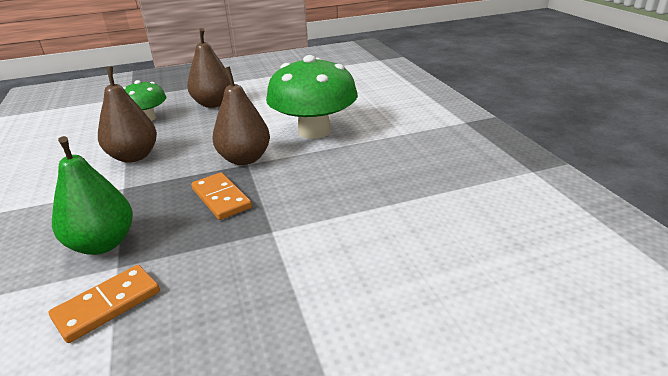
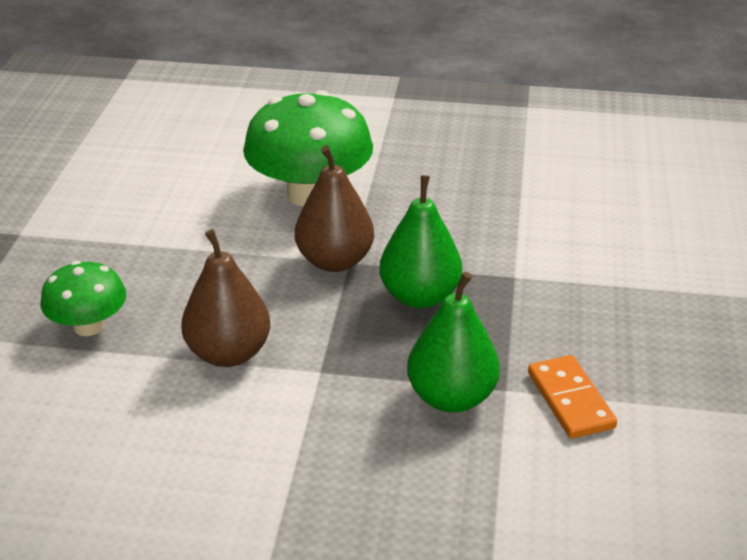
camera: 65 degrees left, 5 degrees up
(213, 104) = (110, 253): brown pear -> none
(221, 198) = (420, 296): orange domino -> green pear

